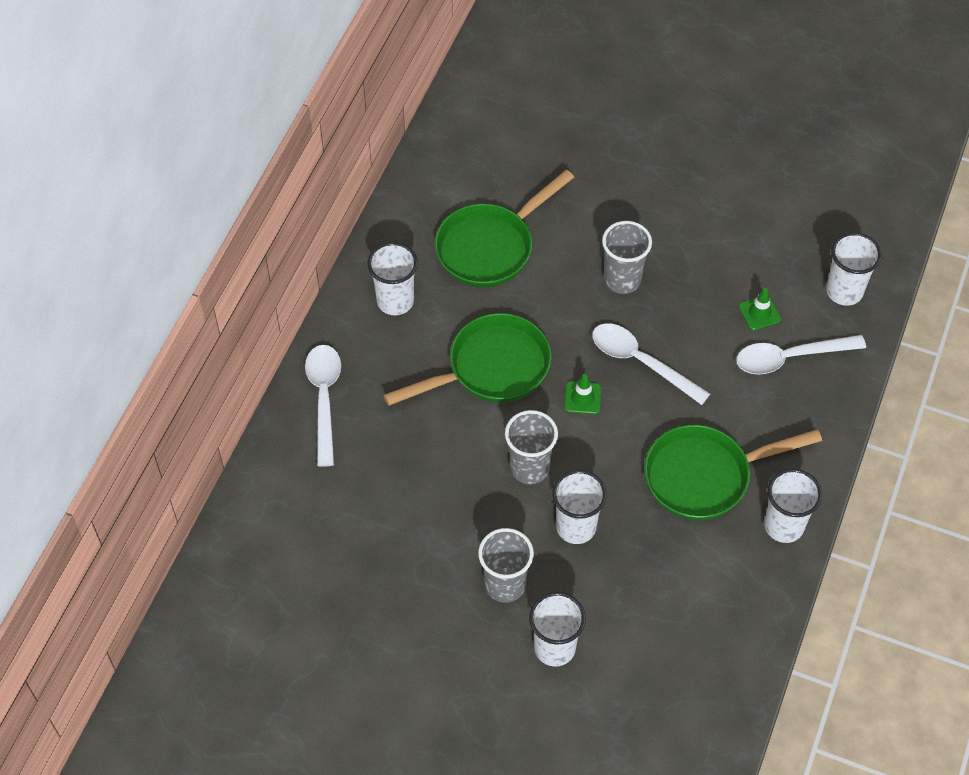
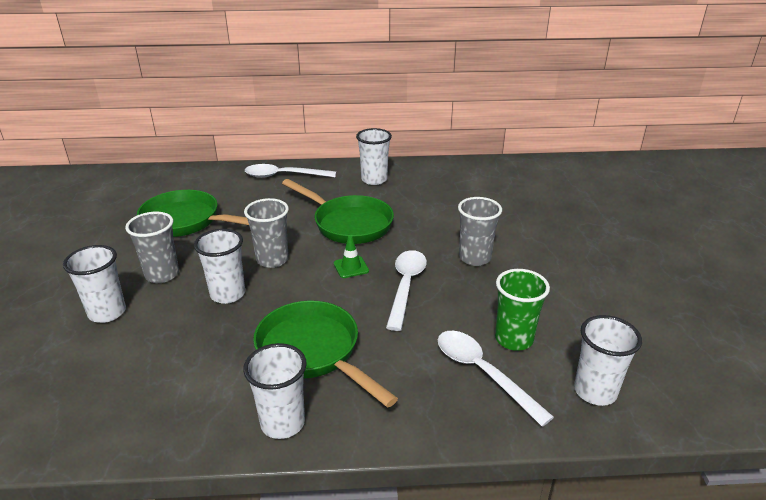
camera: 65 degrees right, 25 degrees down
(324, 399) = (284, 176): white spoon -> white spoon turned 150 degrees counterclockwise
(490, 247) = (447, 200): green pan -> green pan (186, 221)
(759, 313) = (513, 339): green traffic cone -> green cup

